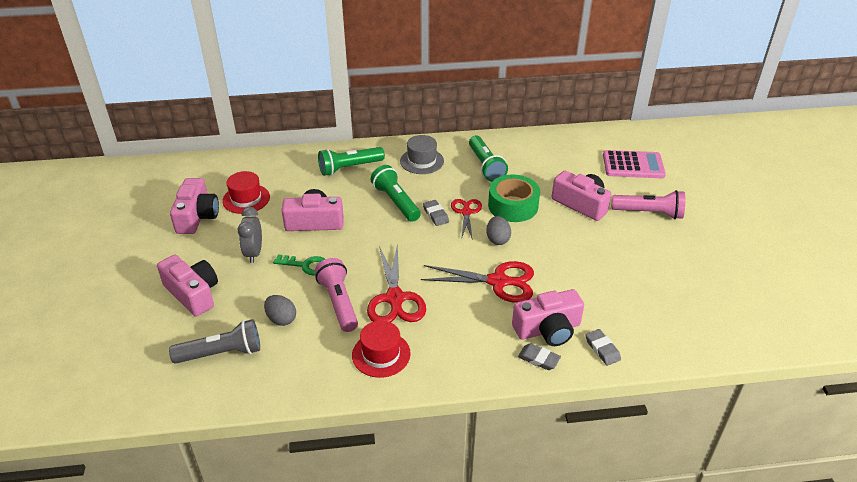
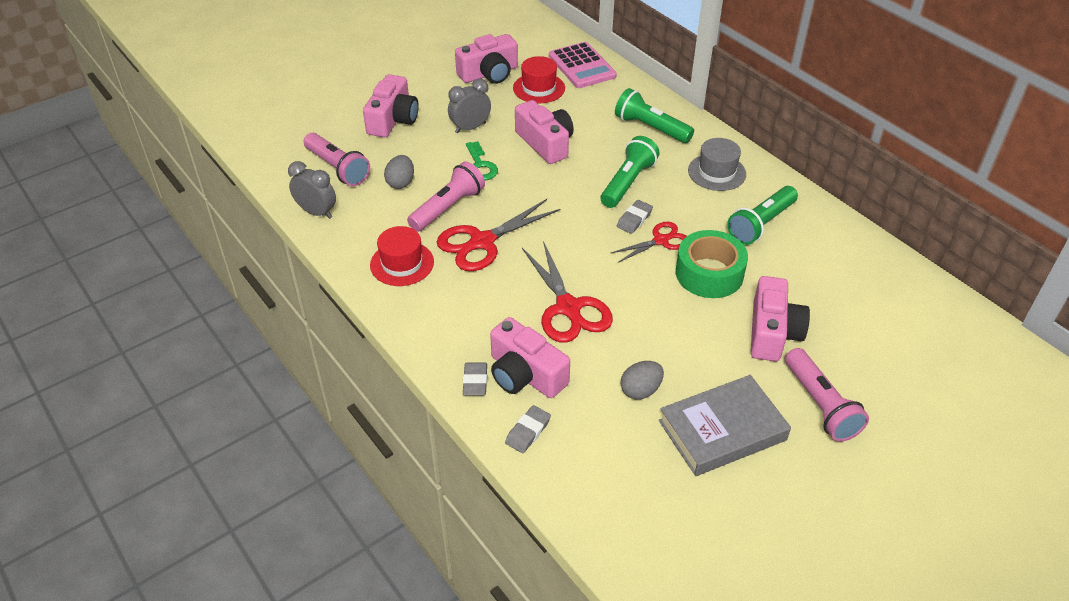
camera: 60 degrees right, 5 degrees up
(221, 353) = (337, 168): grey flashlight -> pink flashlight
(268, 388) = (317, 212): none -> grey clock
(497, 239) = (637, 282): grey egg -> grey egg (640, 390)
(633, 165) = (911, 358): pink calculator -> pink calculator (582, 66)
(648, 259) = (722, 430): none -> grey book

